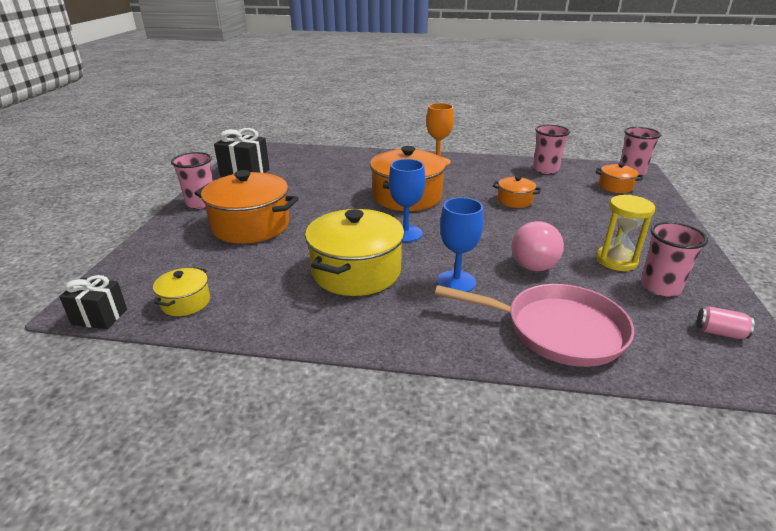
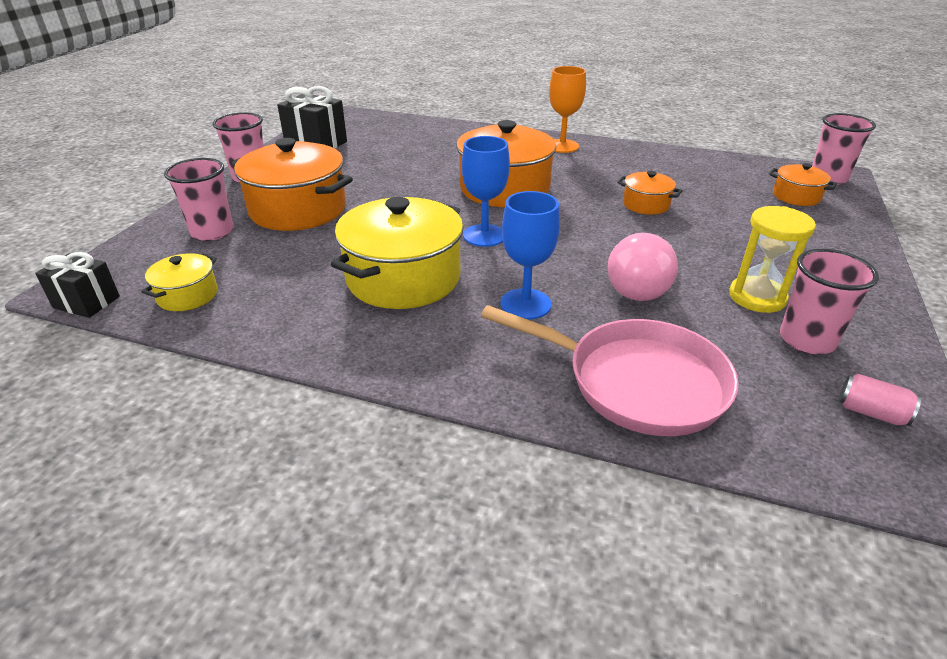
camera: 10 degrees right, 5 degrees up
(545, 169) = (705, 166): pink cup -> pink cup (212, 232)

